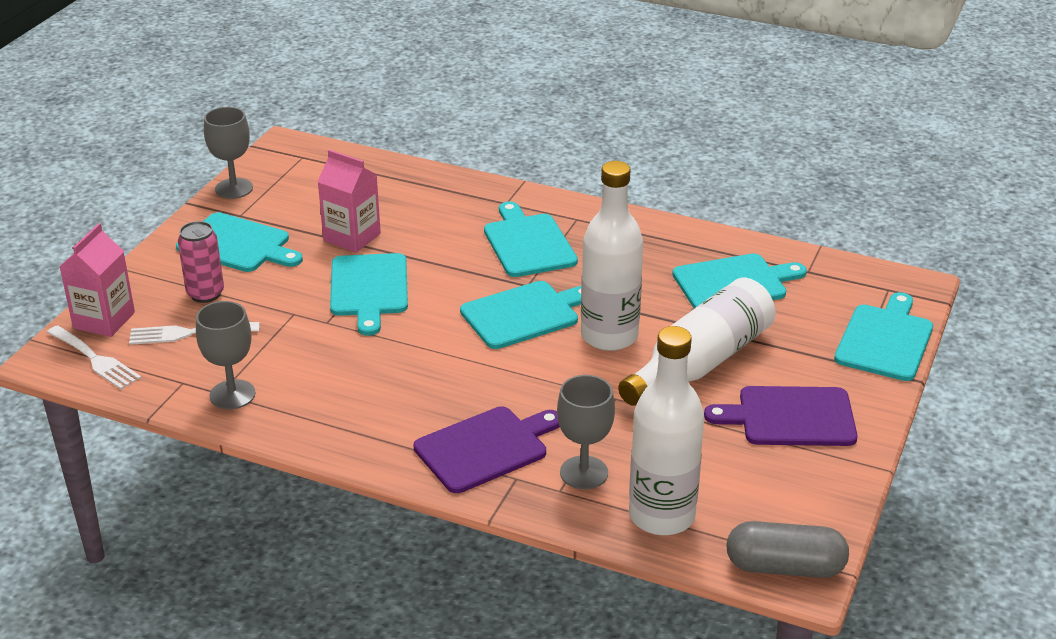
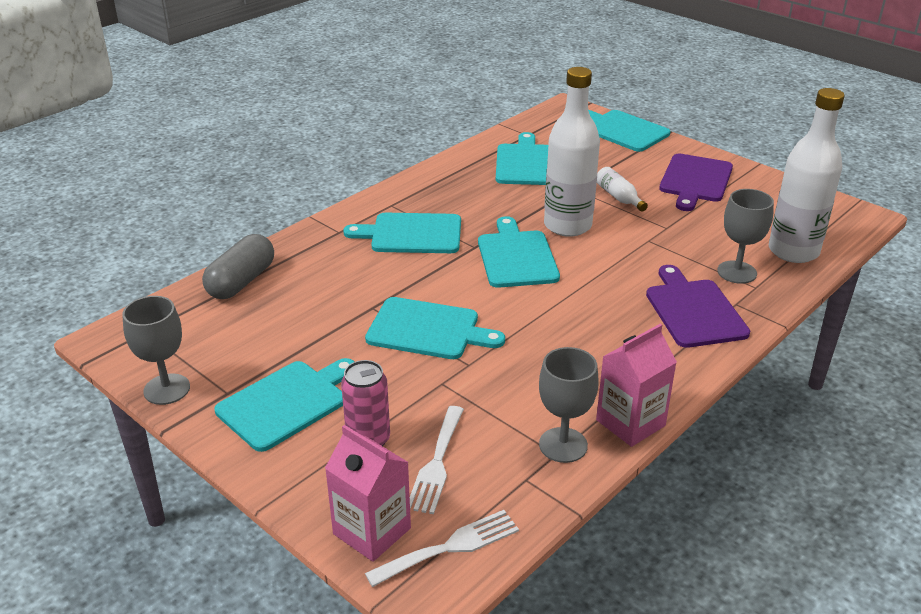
camera: 70 degrees left, 0 degrees up
(352, 237) = (330, 325): pink carton -> pink carton (630, 423)
(700, 362) = (619, 197): white bottle -> white bottle, size x0.45
(784, 567) = (852, 219): grey capsule -> grey capsule (241, 281)

